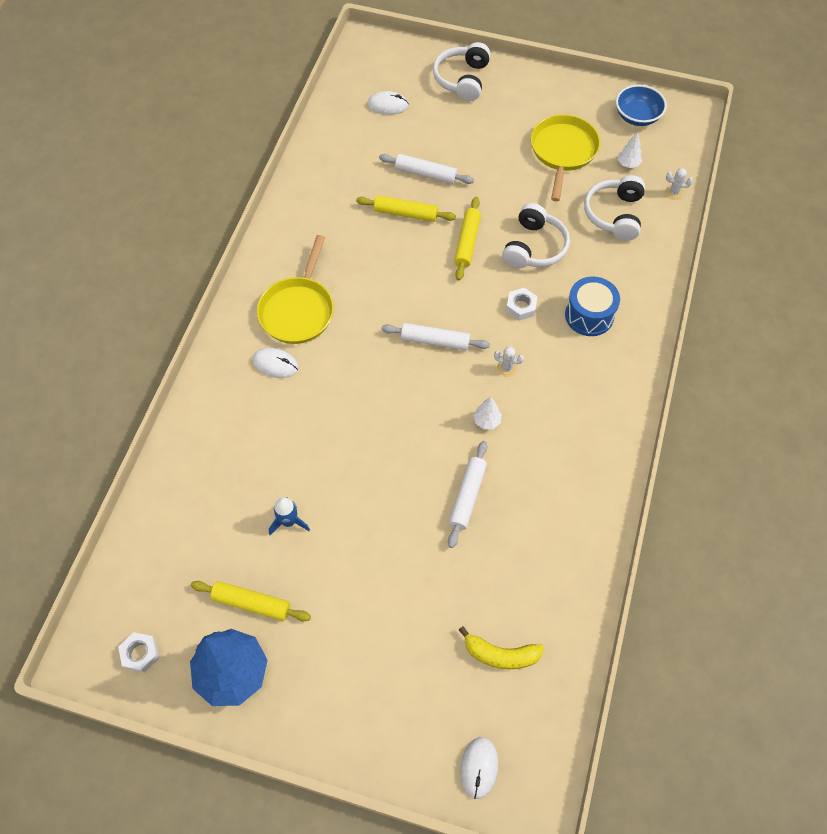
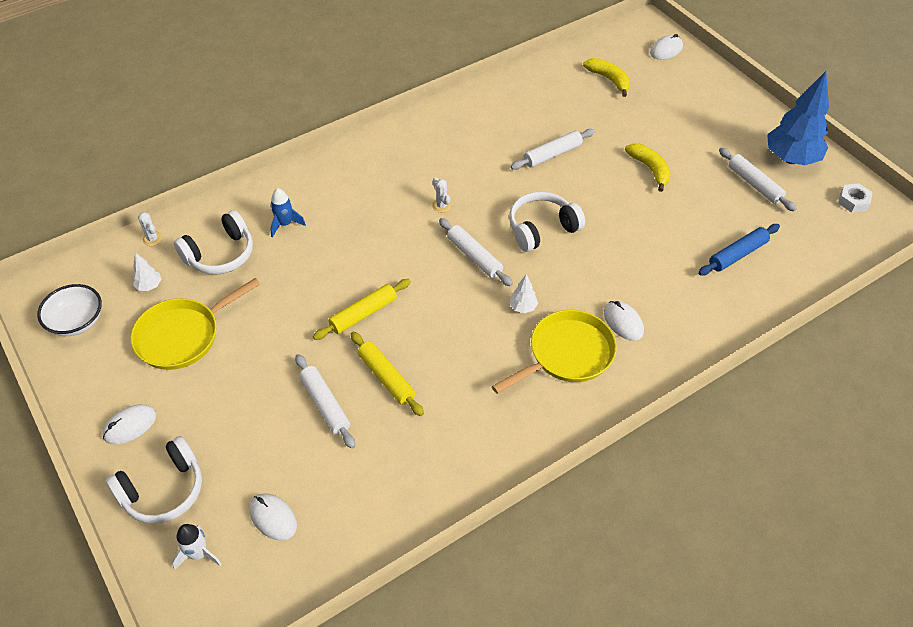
camera: 140 degrees left, 10 degrees down
(221, 498) = (737, 254): none -> blue rolling pin
(251, 603) = (754, 184): yellow rolling pin -> white rolling pin
(289, 521) = (694, 212): blue rocket -> blue rocket (285, 224)
(364, 547) = (650, 169): none -> yellow banana
(407, 68) = (198, 554): none -> white rocket
(486, 421) = (493, 185): white tree -> white tree (523, 307)
(521, 307) = (381, 237): white nut -> none
(523, 92) = (130, 426): none -> white mouse
(534, 247) = (315, 273): white headphones -> white headphones (542, 228)
(589, 315) = (339, 200): blue drum -> none
(637, 116) = (77, 321): blue bowl -> white bowl

